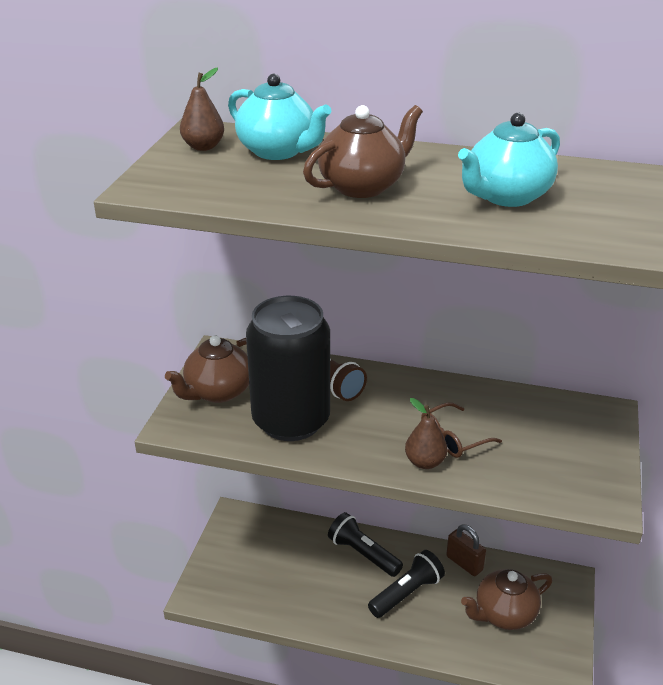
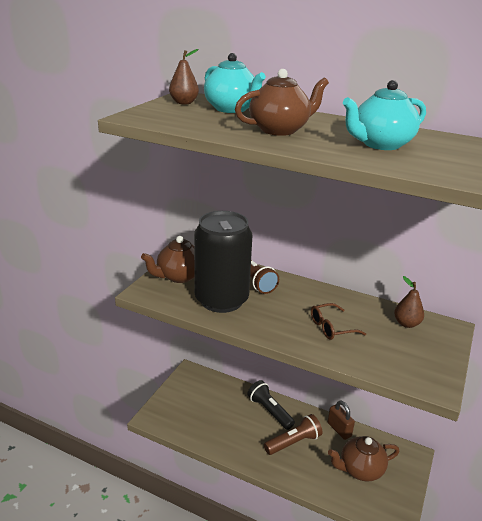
camera: 10 degrees right, 5 degrees down
(406, 593) = (293, 442): black flashlight -> brown flashlight
(425, 462) = (306, 339): brown pear -> brown pear (406, 323)

